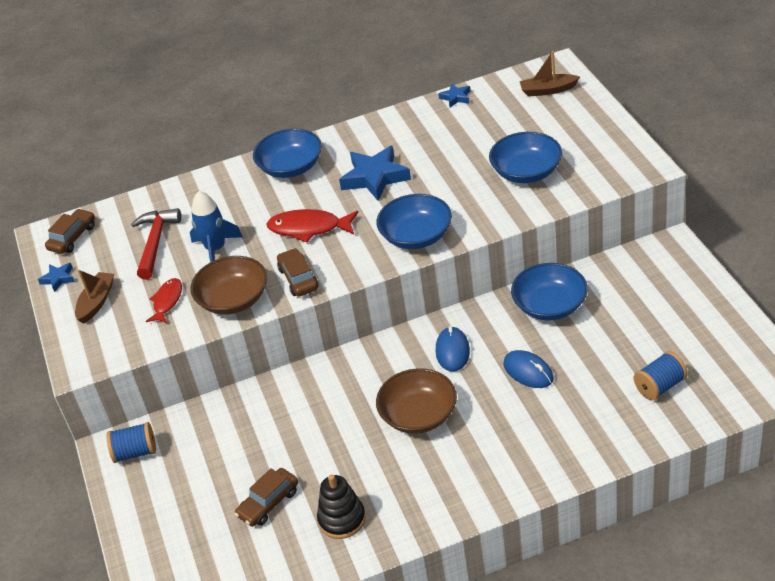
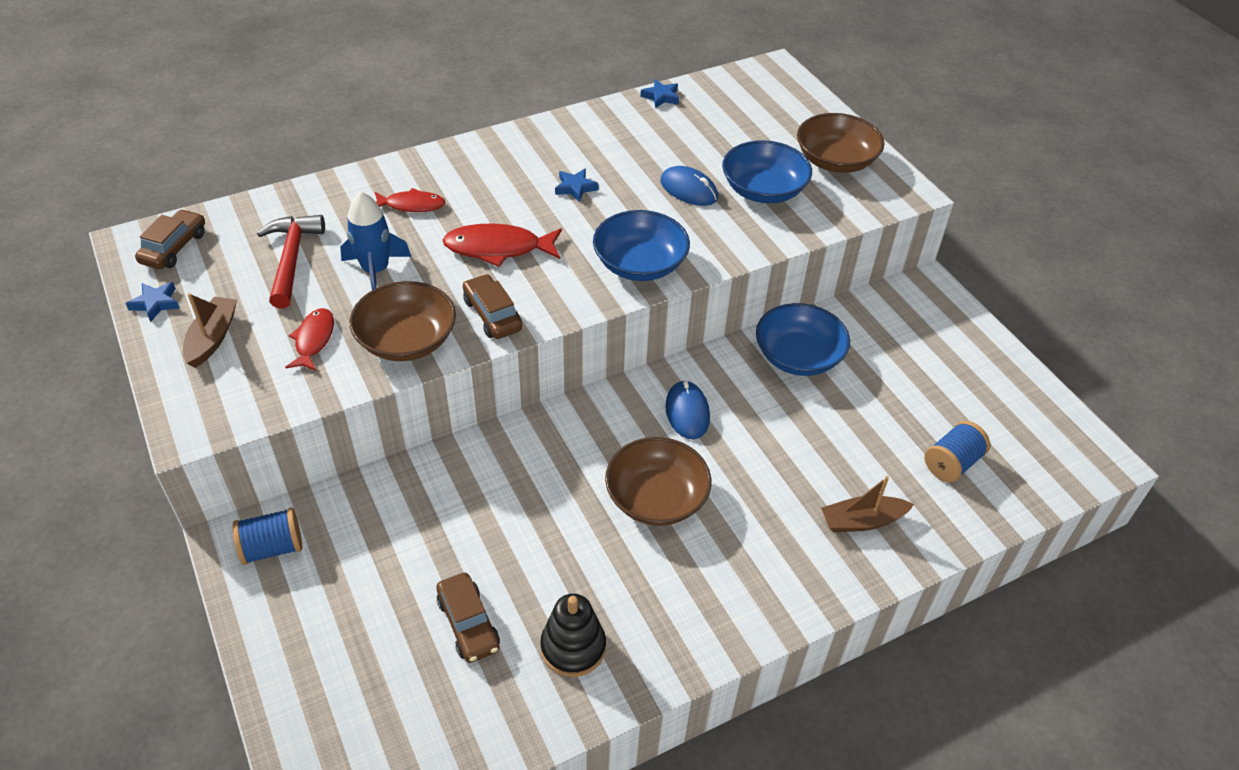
camera: 15 degrees left, 5 degrees up
(247, 197) = (411, 205): none -> red fish
(268, 503) = (468, 624): brown car -> brown car turned 60 degrees counterclockwise
(291, 167) = (465, 169): blue bowl -> none
(375, 177) = (575, 188): blue star -> blue star, size x0.50
(528, 371) = (787, 441): blue mouse -> blue mouse (688, 189)
(548, 90) = (770, 95): brown boat -> brown boat (862, 521)
(592, 144) = (835, 161): none -> brown bowl

